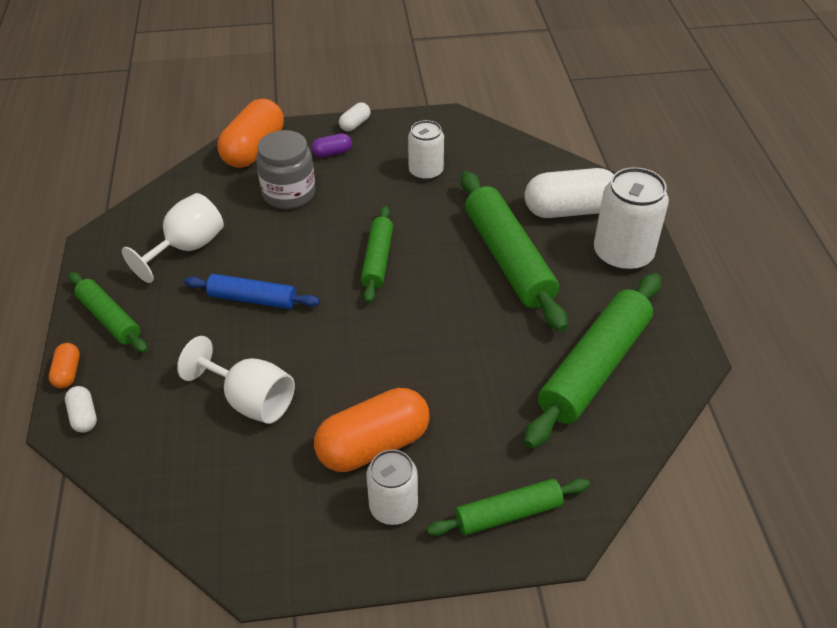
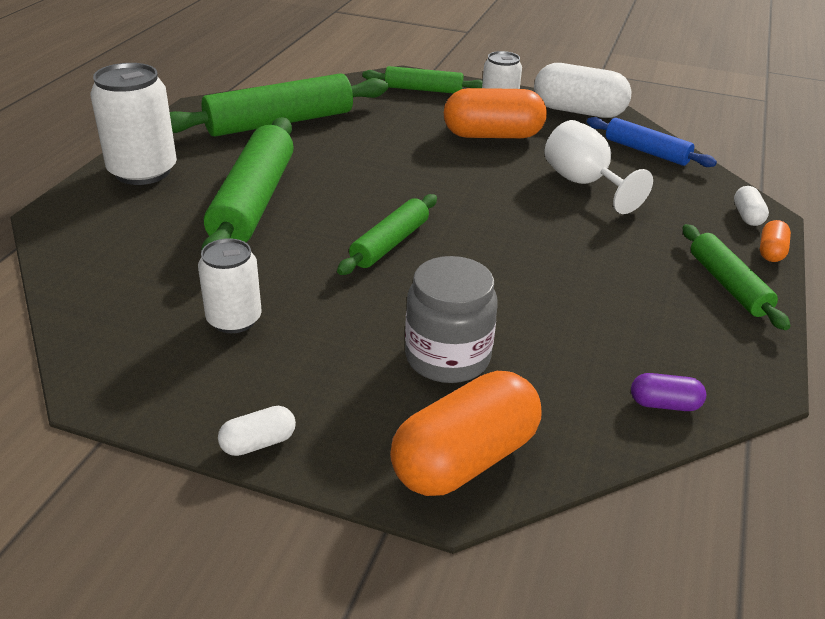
camera: 155 degrees left, 10 degrees down
(187, 248) = (621, 332): white goblet -> none
(252, 299) = (553, 252): blue rolling pin -> blue rolling pin (646, 151)
(332, 153) = (339, 400): purple capsule -> purple capsule (664, 404)
(569, 210) = (130, 219): white capsule -> white capsule (578, 111)

